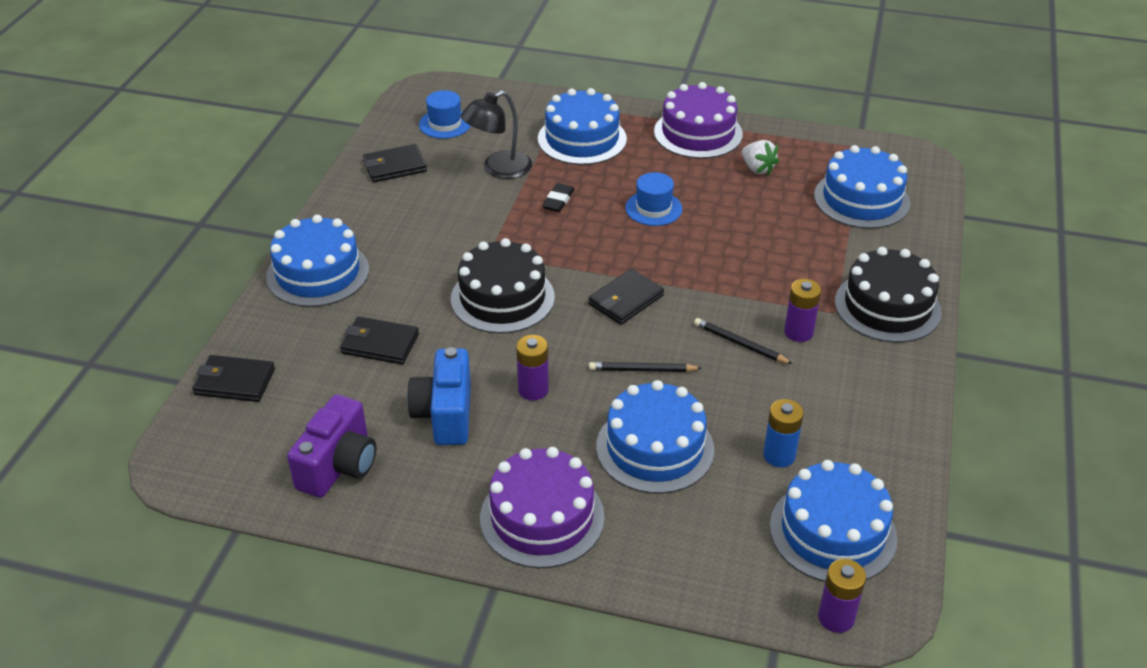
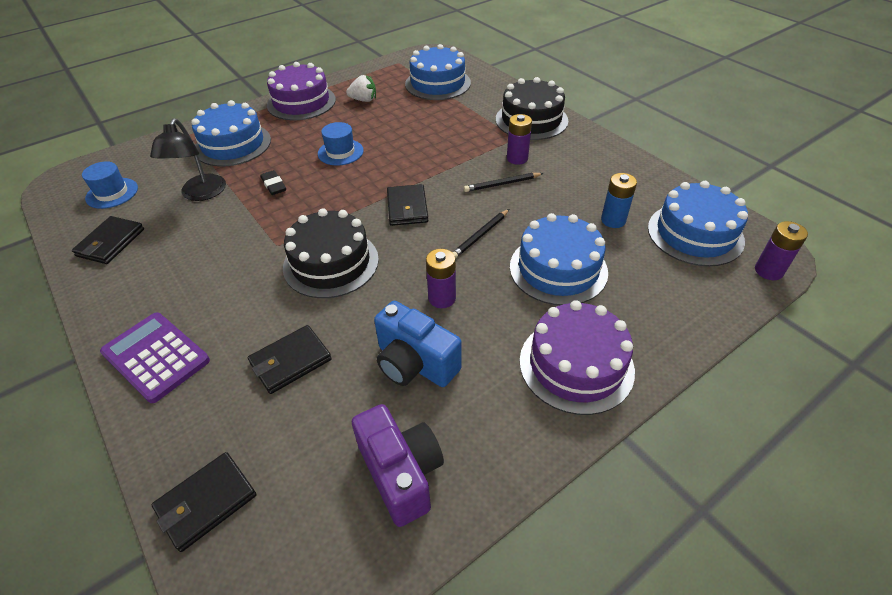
camera: 50 degrees left, 5 degrees up
(318, 273) = (156, 357): blue cake -> purple calculator

